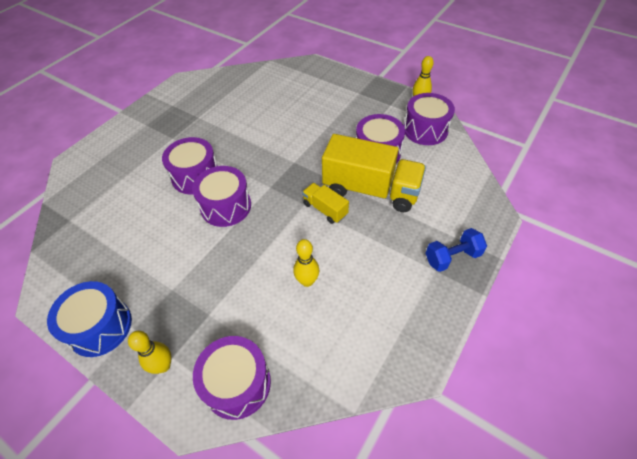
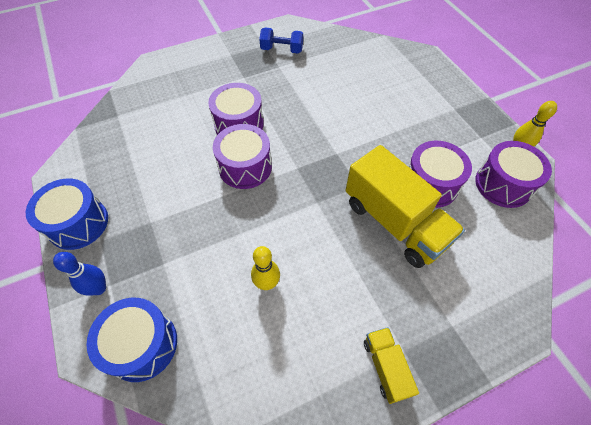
camera: 30 degrees right, 5 degrees up
(163, 366) = (99, 288): yellow bowling pin -> blue bowling pin
(237, 383) = (142, 345): purple drum -> blue drum
(325, 209) = (333, 218): yellow truck -> yellow truck (385, 367)
(452, 257) = (433, 347): blue dumbbell -> blue dumbbell (282, 50)

